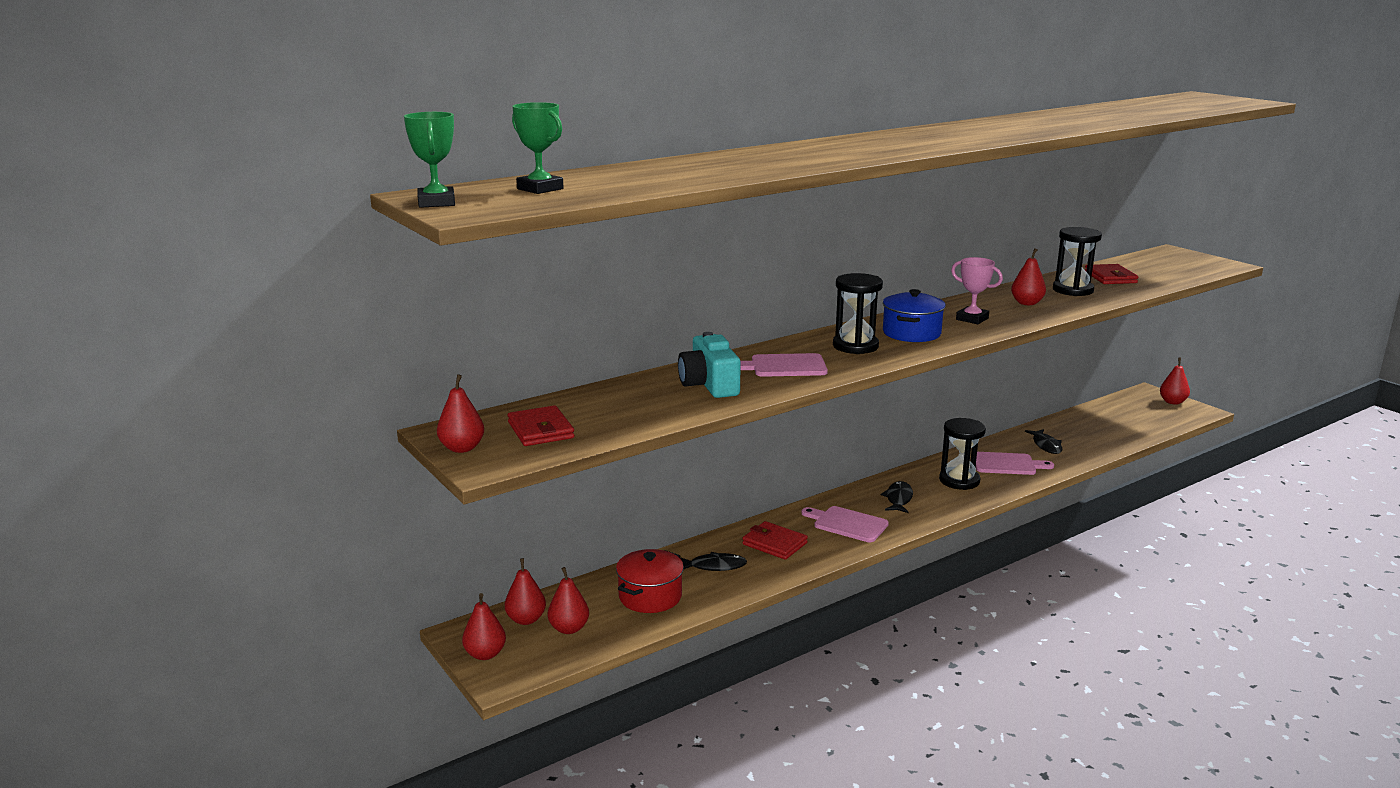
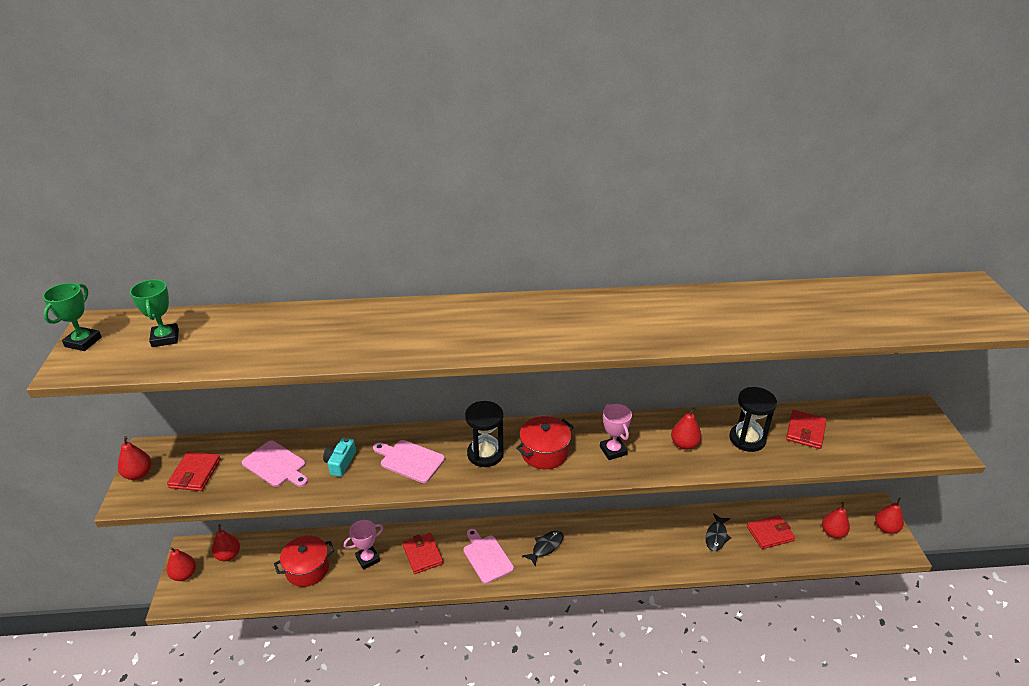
camera: 30 degrees right, 15 degrees up
(569, 628) = (242, 575): red pear -> red pear (832, 532)
(709, 384) = (340, 463): turquoise camera -> turquoise camera, size x0.64
(714, 566) = (368, 559): black fish -> pink trophy
(911, 333) = (544, 453): blue pot -> red pot
(959, 481) = (608, 547): black hourglass -> none
(1007, 464) = (663, 544): pink cutting board -> pink cutting board (276, 465)
(1088, 431) = (770, 533): none -> red wallet

